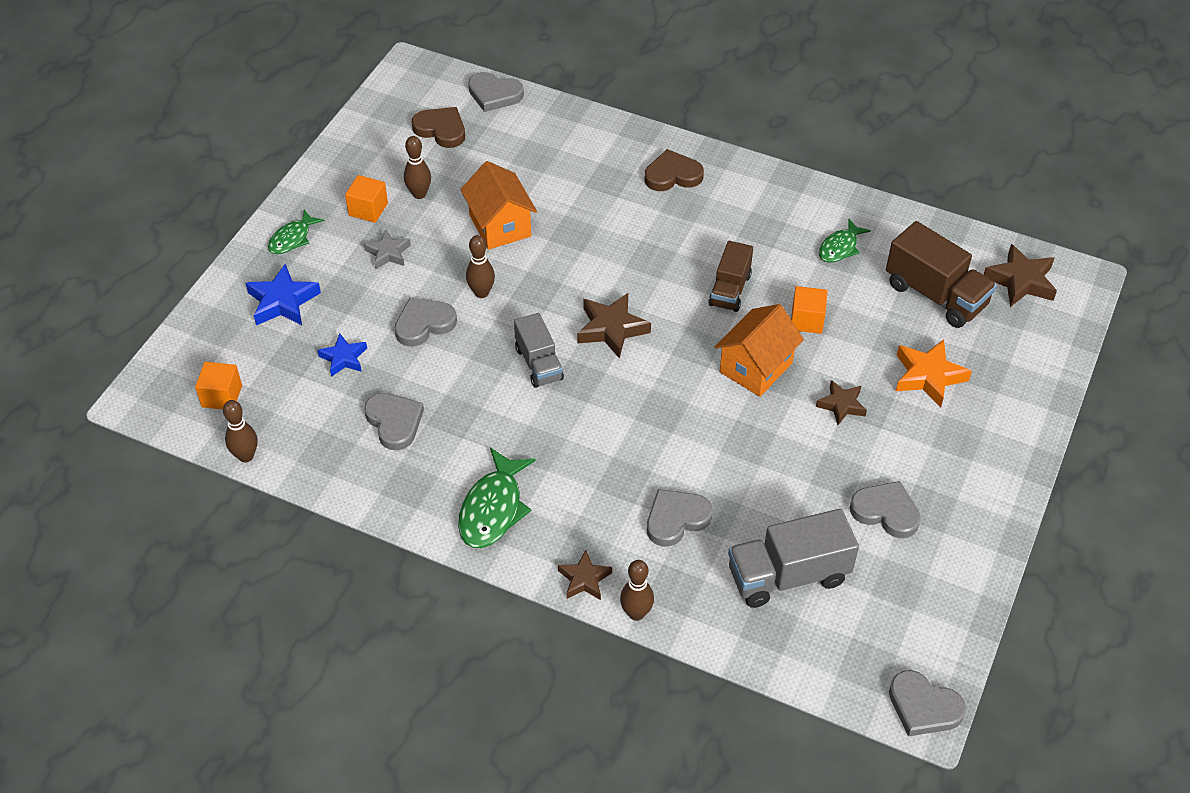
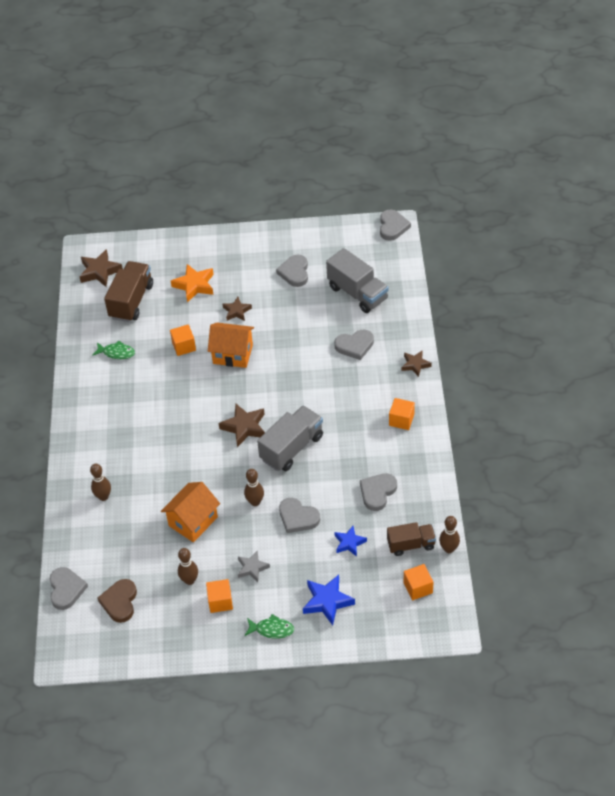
camera: 115 degrees left, 0 degrees up
(493, 509) = (401, 420): green fish -> orange cube
(539, 364) = (292, 448): grey truck -> grey truck, size x1.56
(636, 613) = (419, 338): brown bowling pin -> brown bowling pin (103, 497)
(672, 175) = (96, 454): brown heart -> none
(676, 519) = (355, 346): grey heart -> grey heart turned 45 degrees counterclockwise
(730, 290) = (180, 387): brown truck -> brown truck (411, 544)

